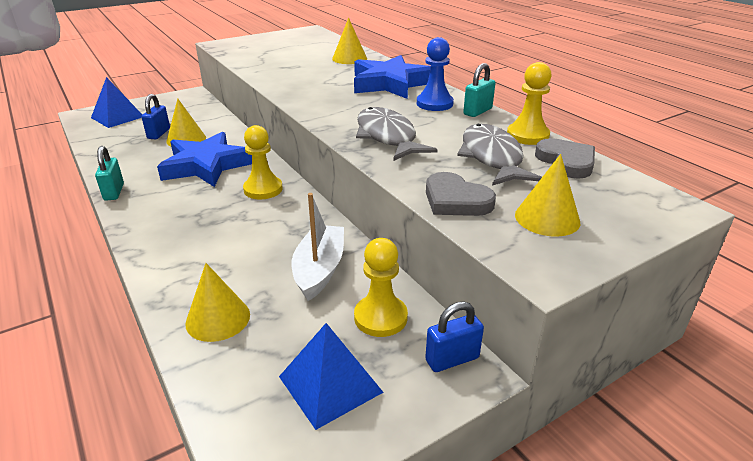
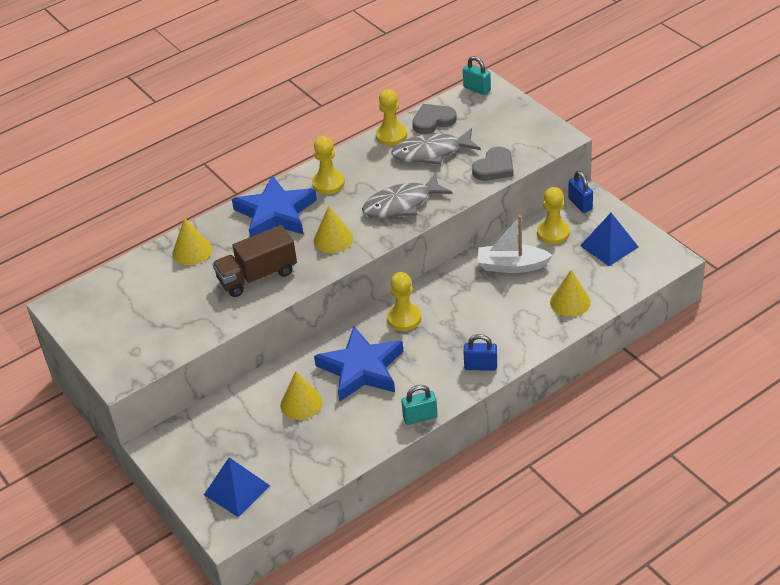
camera: 90 degrees left, 10 degrees up
(159, 134) = (286, 432): blue padlock -> blue padlock (480, 366)
(303, 77) = (257, 276): none -> brown truck
(434, 104) = (328, 183): blue pawn -> yellow pawn
(477, 111) = (345, 159): turquoise padlock -> turquoise padlock (477, 89)
(547, 218) = (508, 133): yellow cone -> yellow cone (333, 239)

